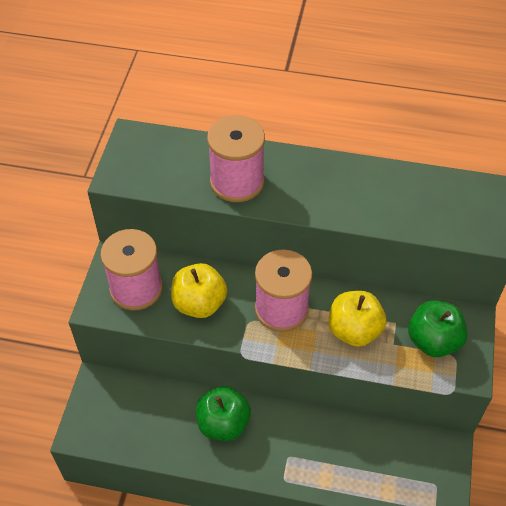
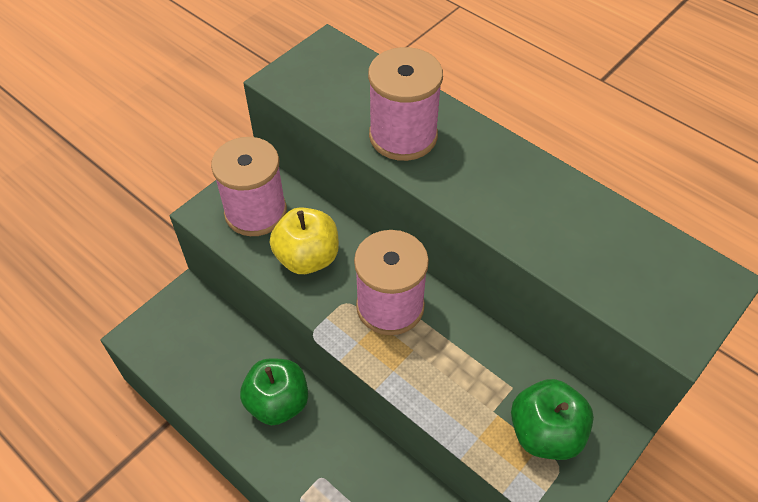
camera: 30 degrees right, 0 degrees up
(354, 330) = (456, 371): yellow apple -> none

